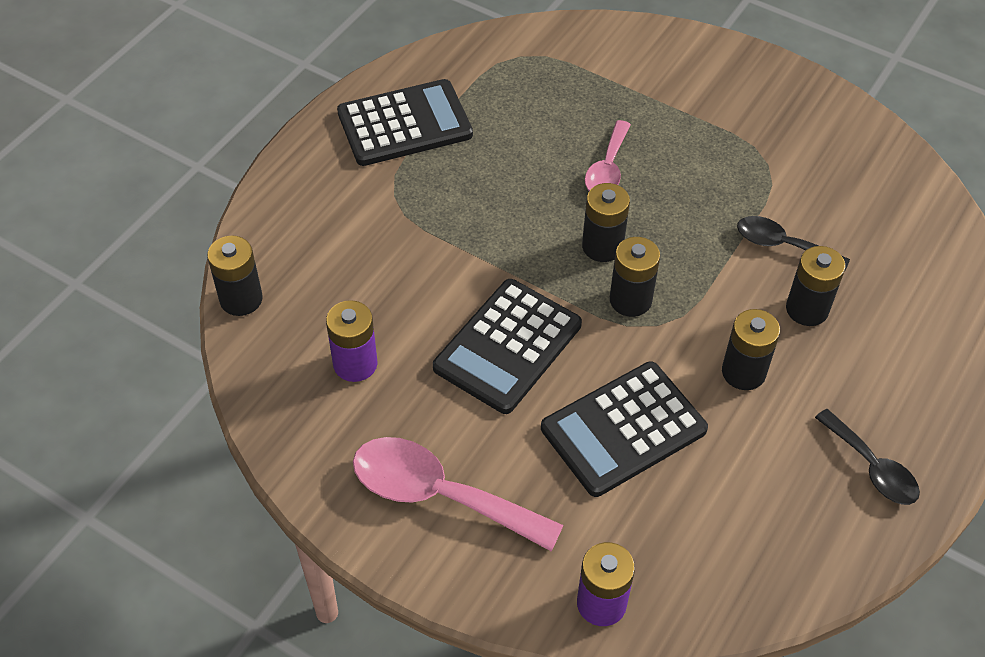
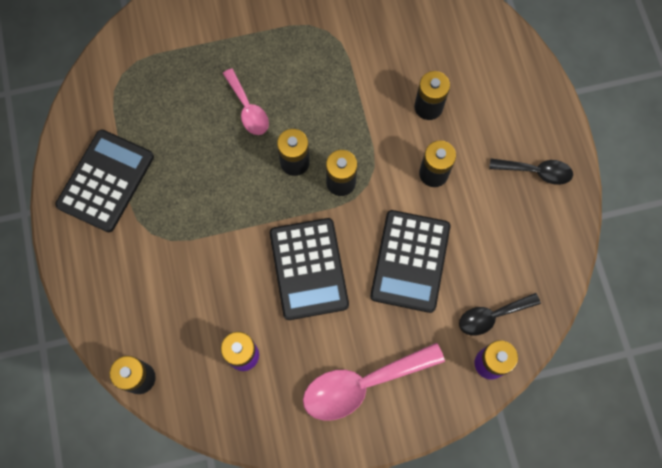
camera: 45 degrees left, 20 degrees up
(782, 245) = (381, 77): black spoon -> black spoon (492, 316)

